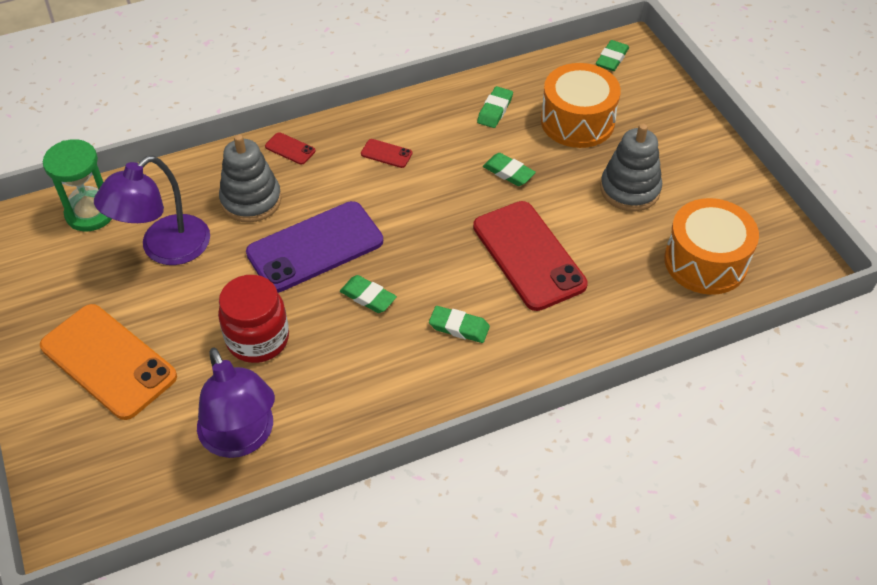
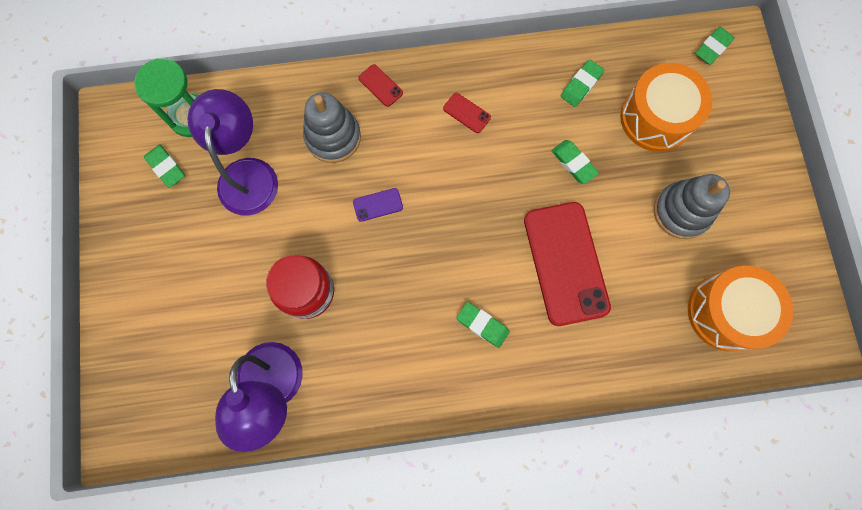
camera: 15 degrees right, 25 degrees up
(108, 361) = (179, 281): orange phone -> none
(165, 249) = (247, 173): purple lamp -> purple lamp turned 120 degrees clockwise
(315, 247) = (378, 205): purple phone -> purple phone, size x0.40
(368, 297) = (411, 271): green eraser -> green eraser (166, 167)

